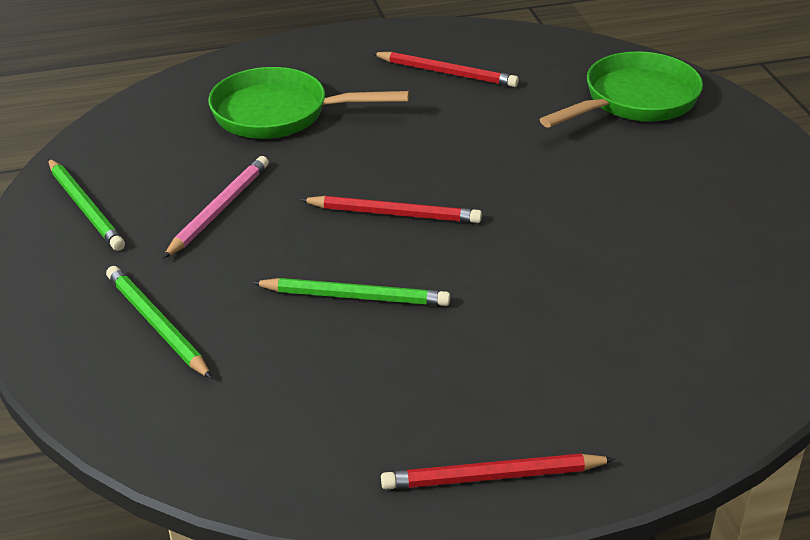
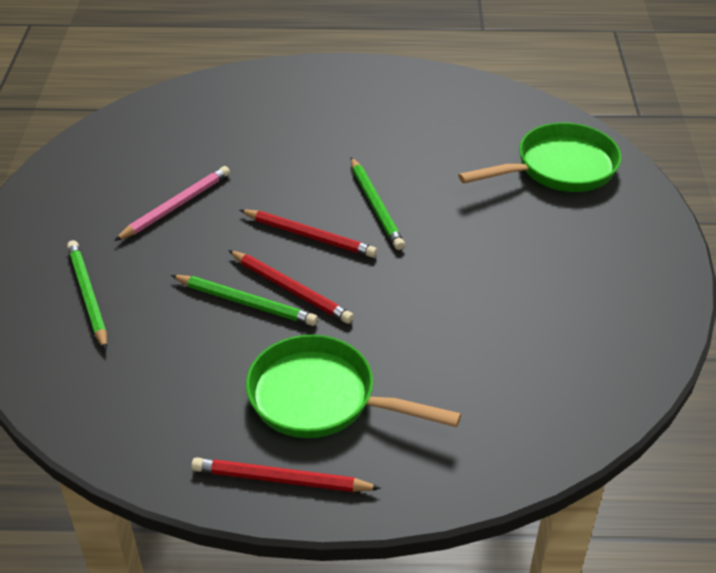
camera: 15 degrees right, 5 degrees up
(85, 207) = (77, 185): green pencil -> green pencil (375, 206)
(279, 114) = (259, 129): green pan -> green pan (321, 398)
(446, 73) = (411, 114): red pencil -> red pencil (291, 289)

